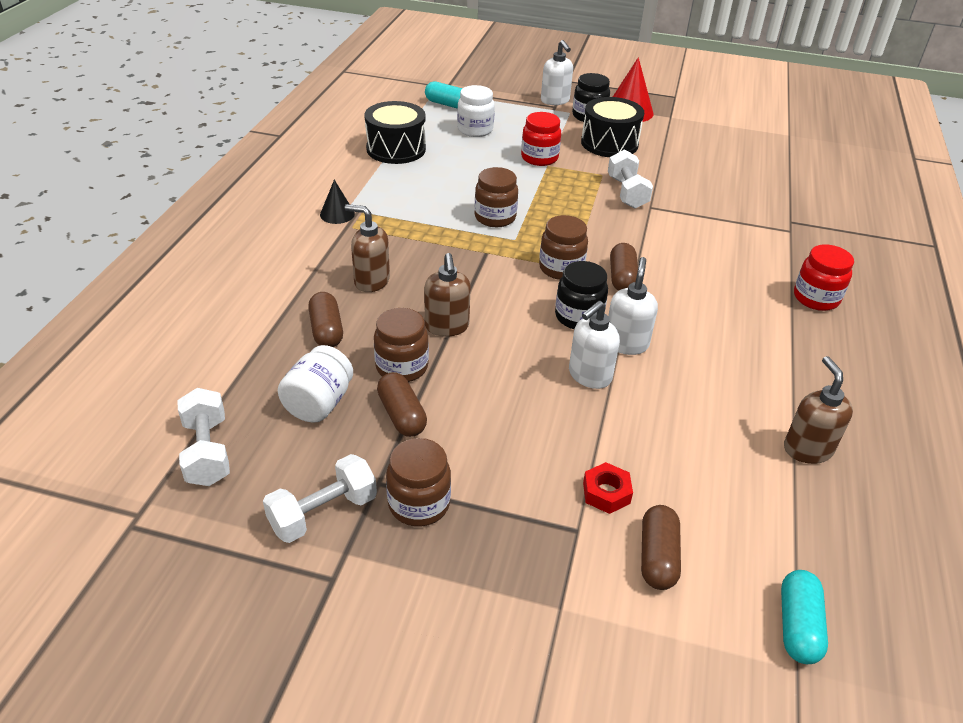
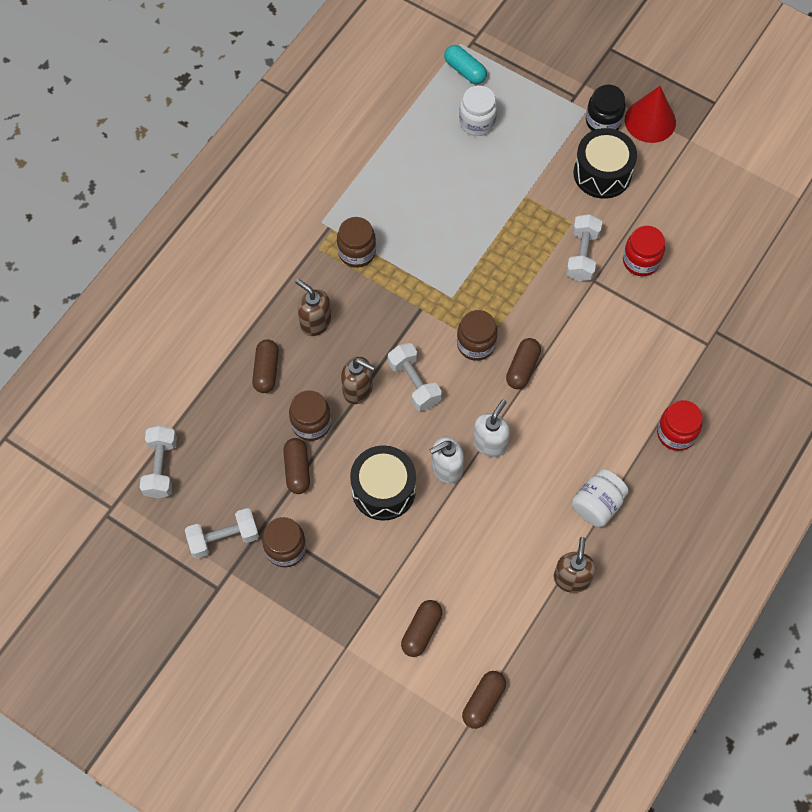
camera: 20 degrees right, 25 degrees up
(319, 403) = (243, 444): white jar -> white jar (597, 505)
(337, 214) = (310, 227): black cone -> none
(396, 149) = (390, 139): black drum -> black drum (383, 490)
(447, 327) = (358, 390): brown soap dispenser -> brown soap dispenser turned 75 degrees counterclockwise
(495, 217) = (445, 264): brown jar -> brown jar (357, 252)
(510, 310) = (414, 383): none -> white dumbbell
(539, 158) = (522, 183): red jar -> red jar (641, 261)
(555, 101) = (579, 86): white soap dispenser -> none
(578, 317) = (465, 405): black jar -> none
(606, 493) = (411, 574): red nut -> none
(798, 626) = (483, 702): turquoise capsule -> brown capsule

